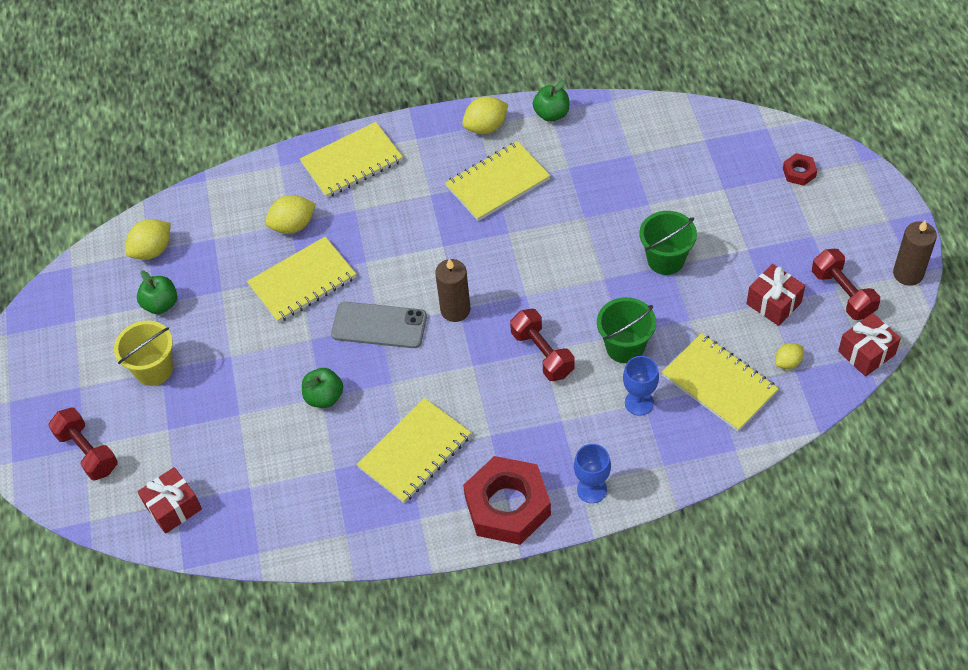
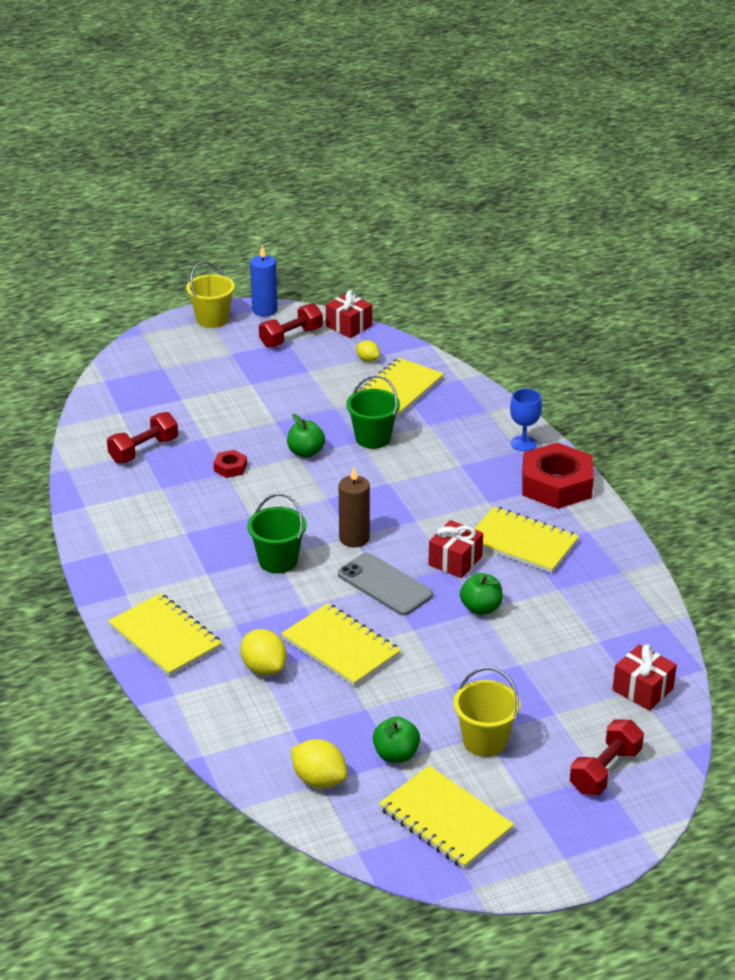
camera: 105 degrees left, 20 degrees down
(379, 325) = (385, 585): grey phone -> grey phone turned 45 degrees counterclockwise
(486, 127) = (108, 547): yellow lemon -> none
(497, 183) = (186, 530): yellow notebook -> yellow notebook (445, 820)
(542, 354) = (392, 482): red dumbbell -> red dumbbell (144, 450)
(551, 114) = (88, 505): green apple -> green apple (306, 452)
(639, 403) = (429, 427): blue goblet -> none
(665, 260) = (270, 424): green bucket -> green bucket (278, 561)
(773, 303) = (308, 368): red gift -> red gift (455, 561)
(799, 172) = (158, 362): red nut -> red nut (230, 468)
(888, 223) = (212, 319): none -> yellow bucket
(908, 274) = (264, 310): brown candle -> blue candle

